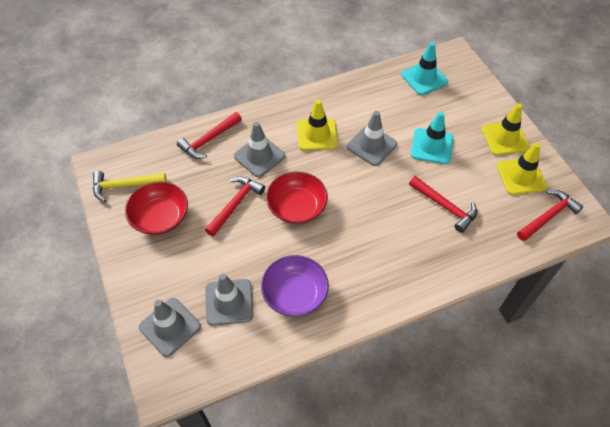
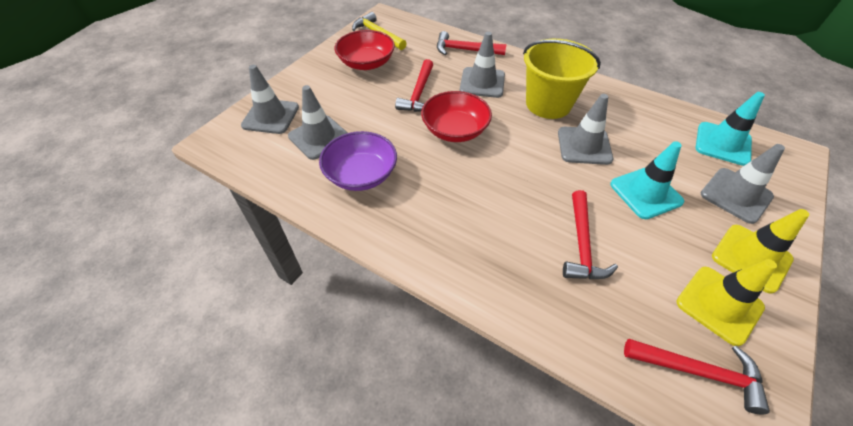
camera: 55 degrees right, 5 degrees down
(235, 204) = (419, 93): red hammer -> red hammer turned 105 degrees clockwise
(317, 134) = (548, 104): yellow traffic cone -> yellow bucket
(463, 107) = (736, 195): none -> grey traffic cone

